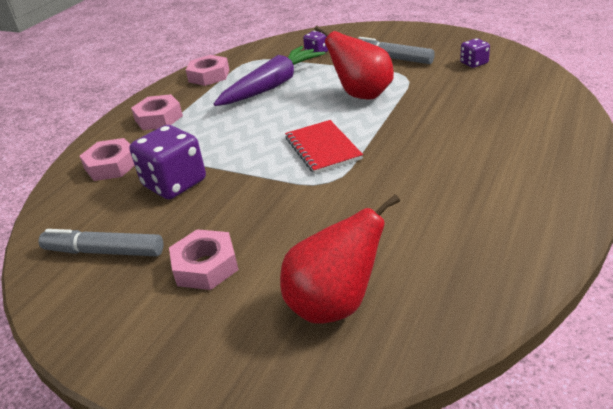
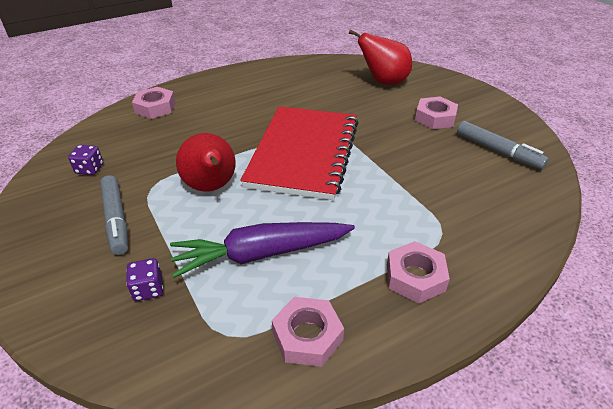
camera: 150 degrees left, 5 degrees up
(111, 165) = (484, 228): pink nut -> pink nut (155, 107)
(174, 183) = (431, 179): purple dice -> none
(323, 148) = (303, 153): red notebook -> red notebook, size x1.99

